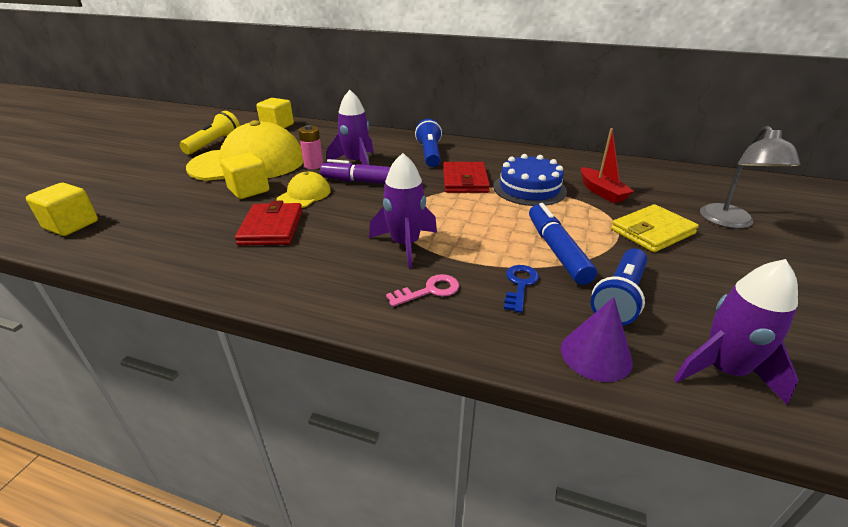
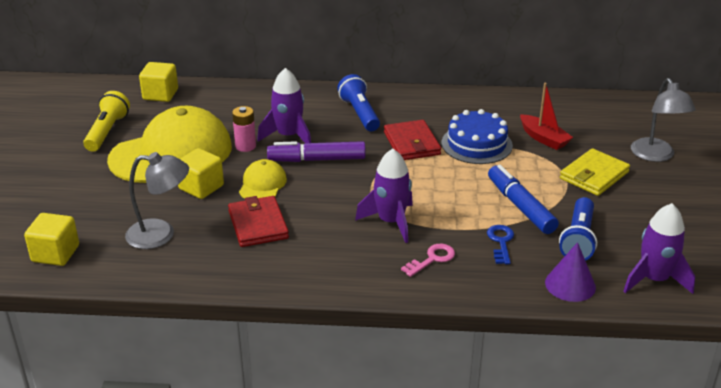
camera: 15 degrees left, 0 degrees up
(176, 223) = (161, 234): none -> grey lamp

